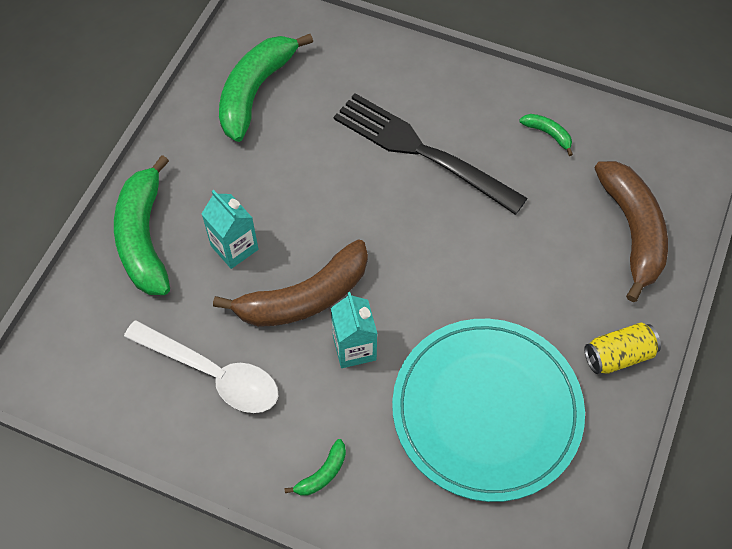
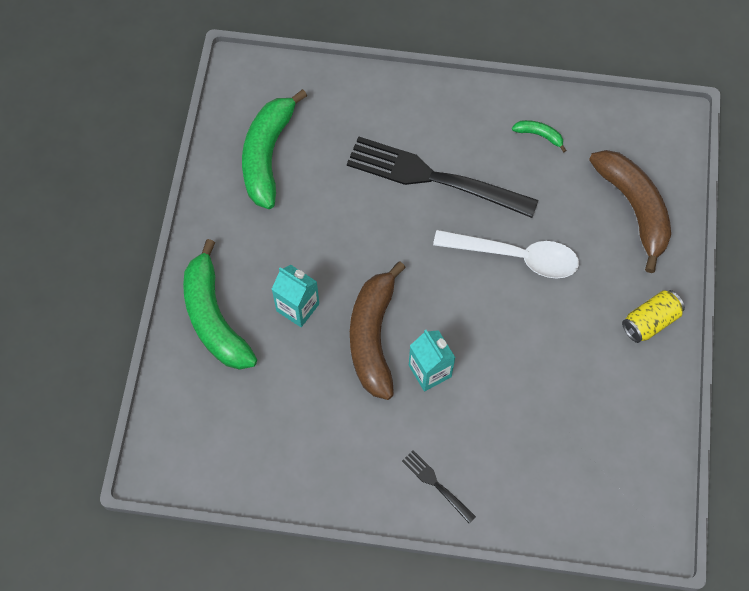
camera: 15 degrees left, 5 degrees up
(213, 374) = (317, 424): white spoon -> white spoon (516, 256)
(304, 297) = (373, 337): brown banana -> brown banana turned 135 degrees clockwise
(322, 473) = (436, 484): green banana -> black fork
(486, 410) = (555, 396): turquoise plate -> none

